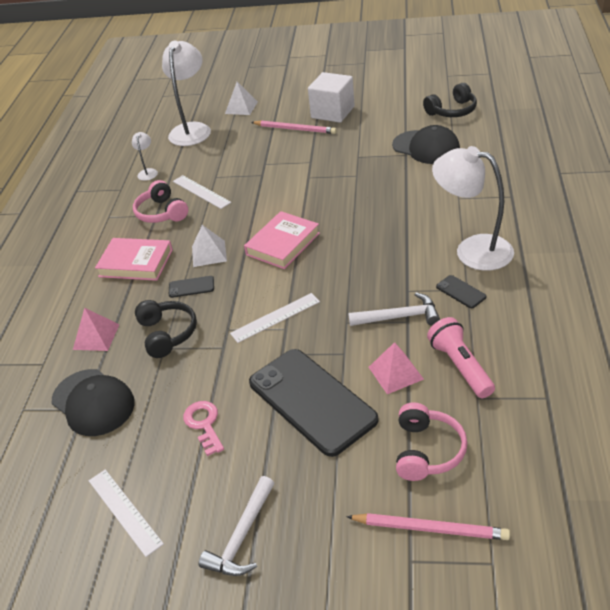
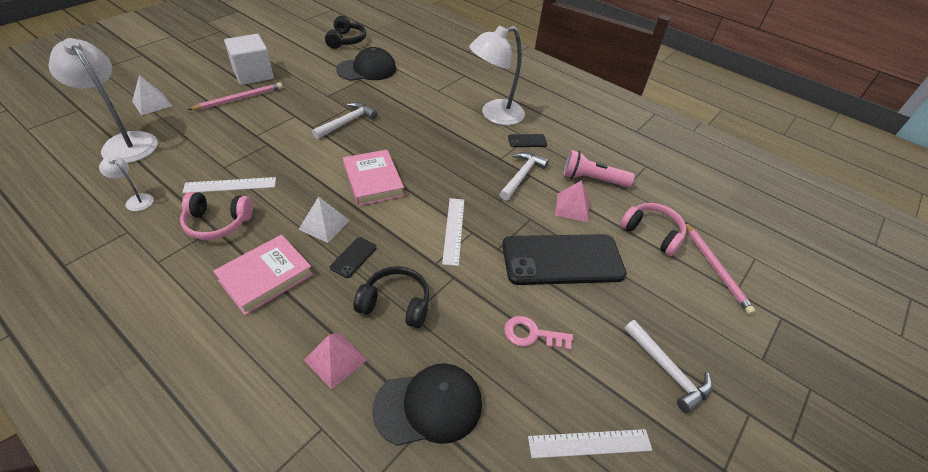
camera: 65 degrees left, 5 degrees up
(337, 187) = (347, 122): none -> white hammer
(430, 528) = (715, 268): pink pencil -> pink pencil turned 120 degrees clockwise

